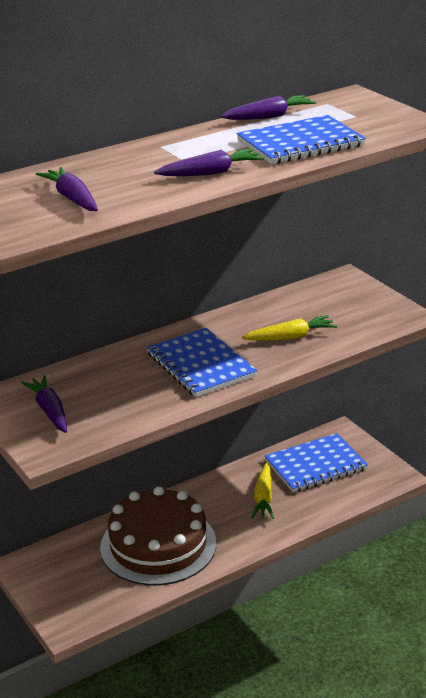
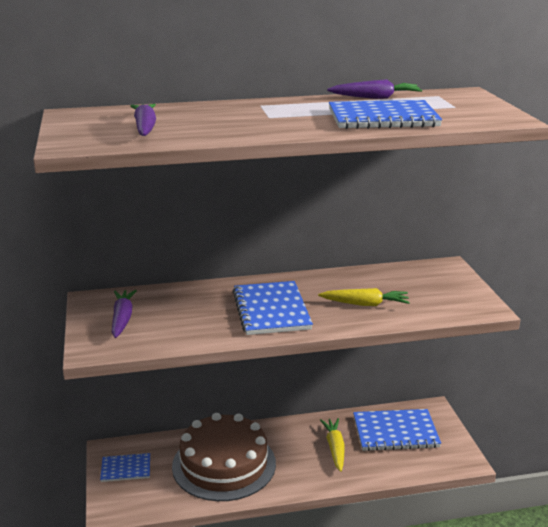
camera: 20 degrees right, 5 degrees down
(54, 579) = (126, 469): none -> blue notebook
(210, 173) = (279, 127): purple carrot -> none
(263, 498) = (335, 448): yellow carrot -> yellow carrot turned 150 degrees clockwise

